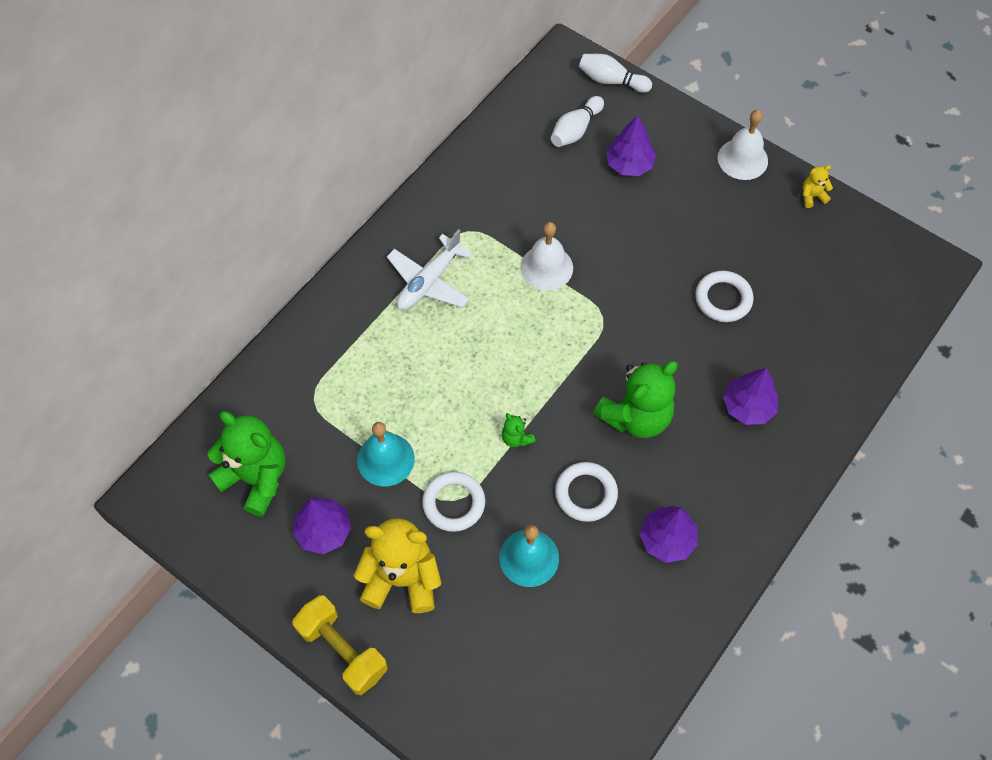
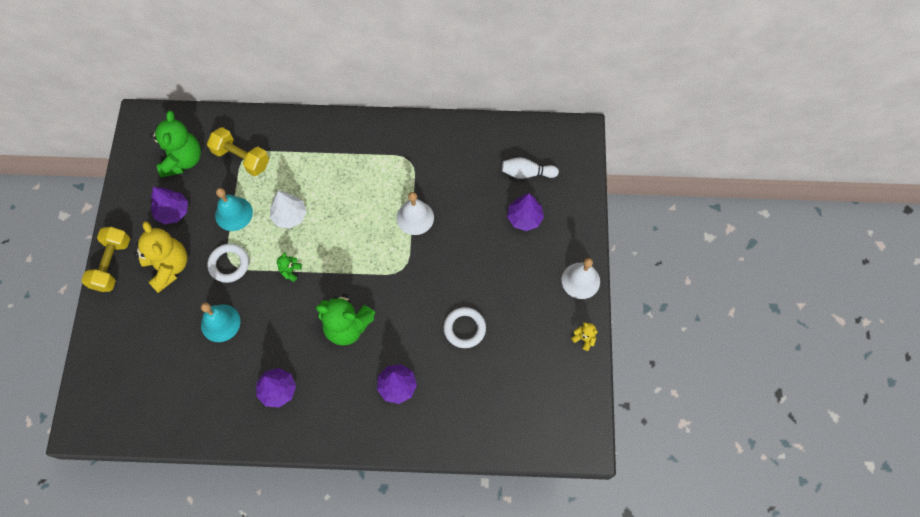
camera: 55 degrees right, 5 degrees up
(312, 407) = (241, 158): none -> yellow dumbbell
(429, 281) = (360, 163): white plane -> none
(439, 397) = (289, 215): none -> white tree
(586, 493) = (279, 329): white ring -> none
(611, 81) = (581, 170): white bowling pin -> none

